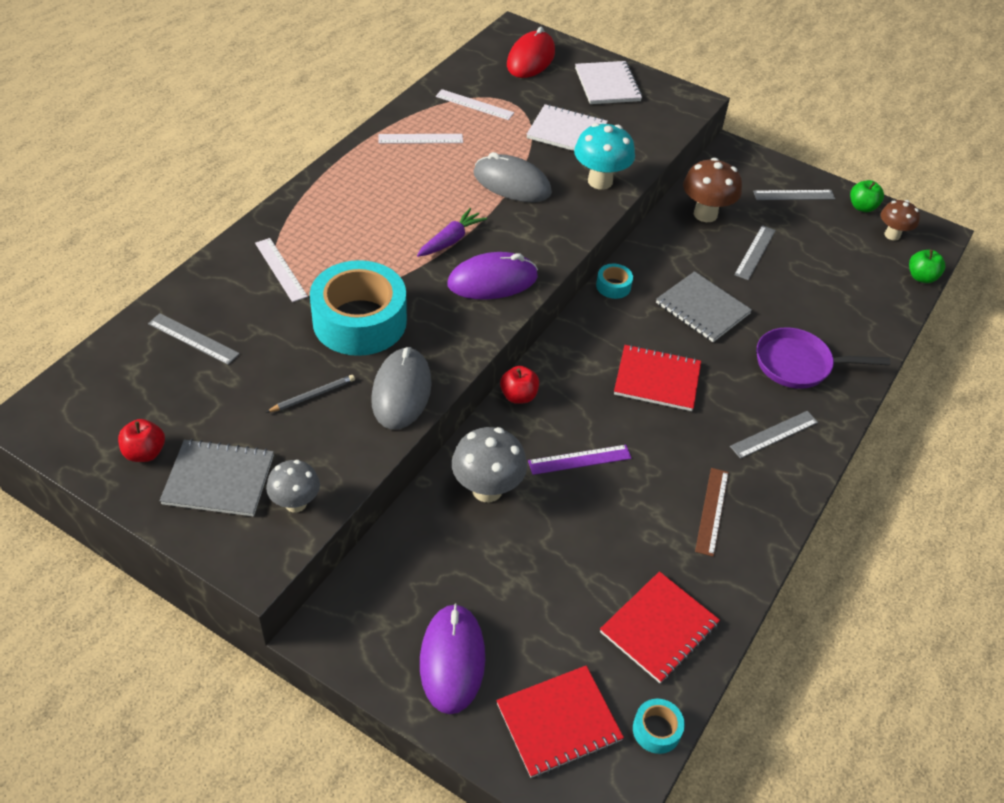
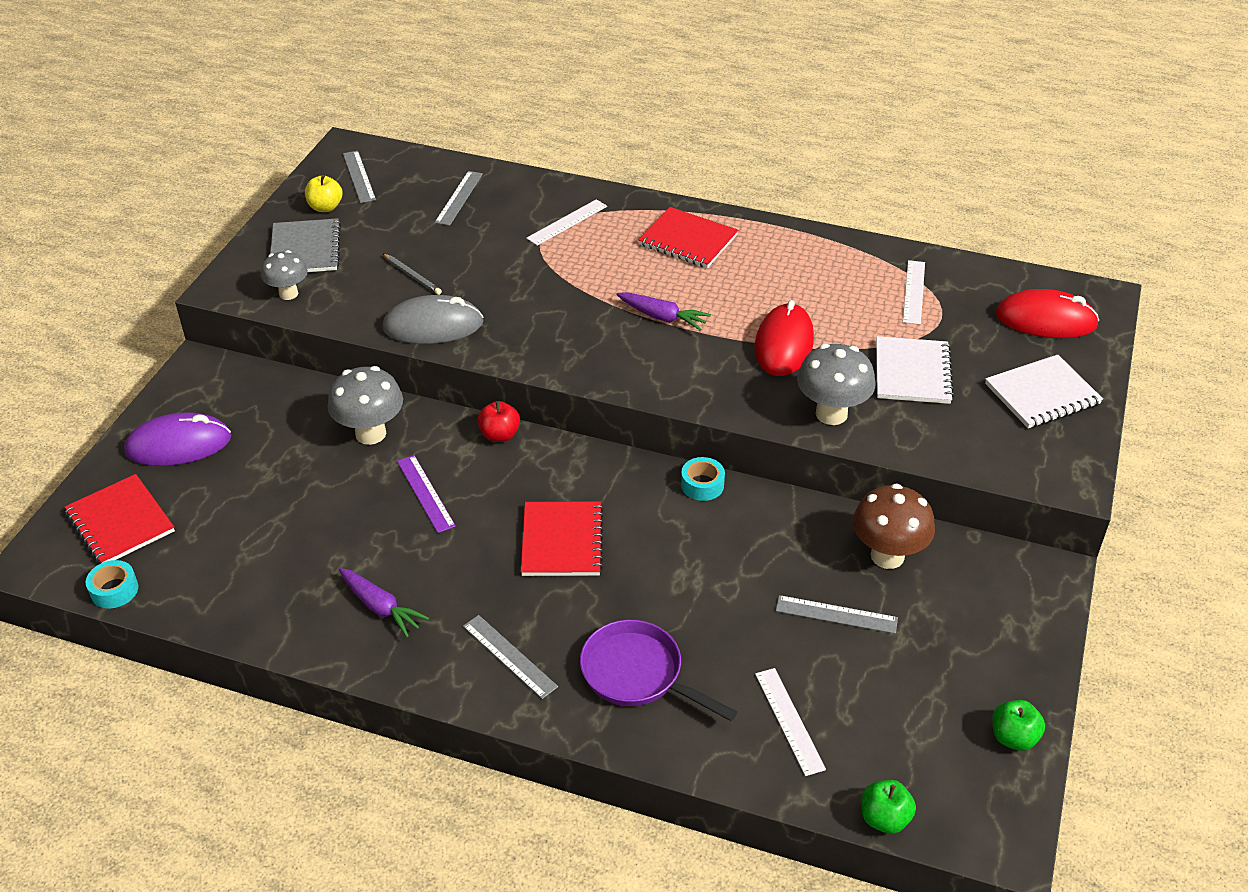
camera: 80 degrees right, 5 degrees down
(145, 453) = (325, 207): red apple -> yellow apple
(359, 321) = (517, 282): turquoise tape -> none
(420, 138) = (822, 265): white ruler -> white ruler (789, 720)
(492, 281) = (612, 357): purple mouse -> none
(512, 183) = (784, 344): grey mouse -> red mouse
(600, 181) = (831, 414): turquoise mushroom -> grey mushroom
(659, 628) = (225, 580): red notebook -> red notebook (688, 240)
(702, 309) = (699, 570): grey notebook -> none
(711, 511) = (380, 607): brown ruler -> purple carrot
(794, 195) = (990, 650): grey ruler -> grey ruler (358, 176)
(798, 364) = (638, 674): purple pan -> purple pan turned 45 degrees counterclockwise
(892, 235) = (966, 779): brown mushroom -> none

